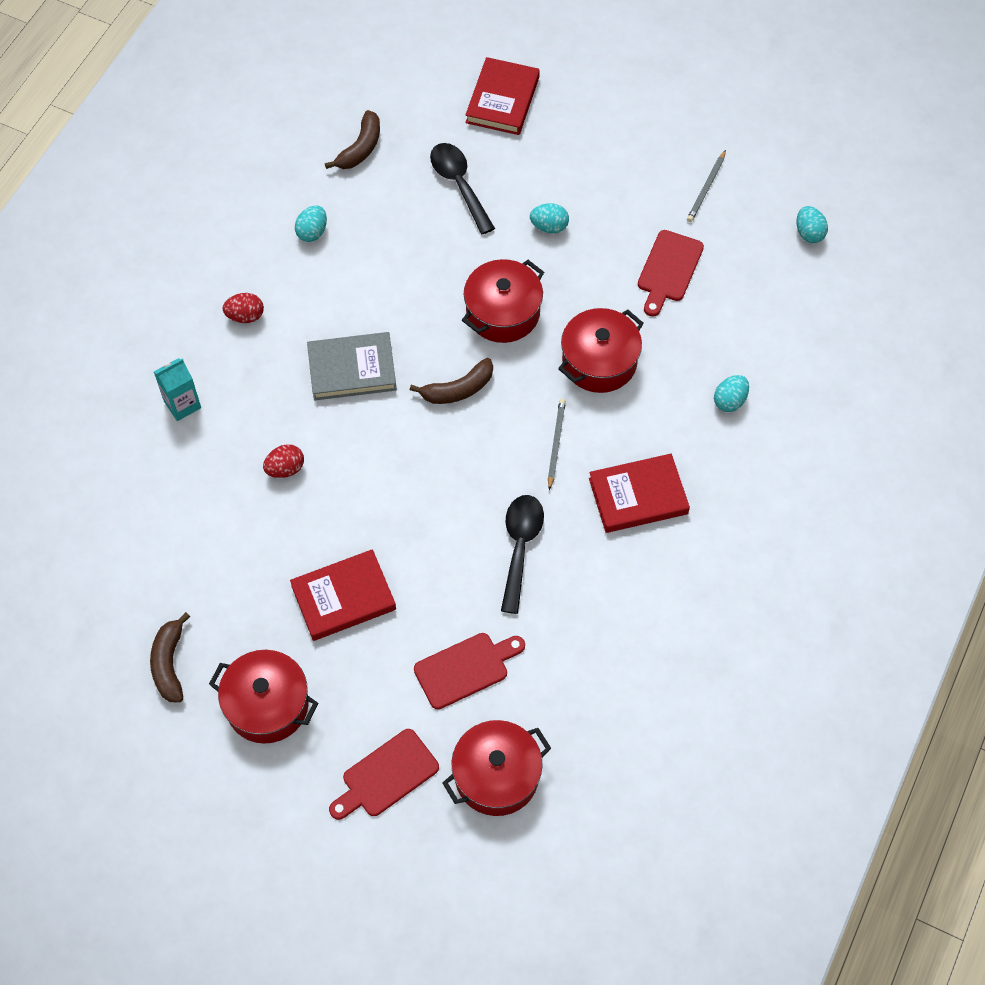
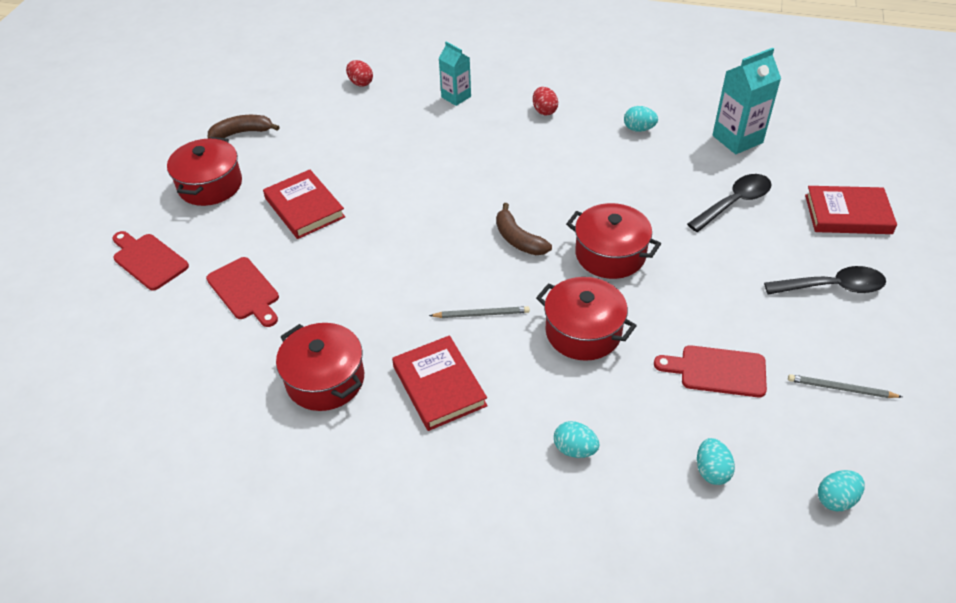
camera: 80 degrees right, 15 degrees down
(285, 469) = (414, 156): red egg -> red egg (360, 83)
(352, 369) = (516, 174): grey book -> none
(361, 148) = (737, 139): brown banana -> turquoise carton
(496, 776) = (144, 328): red pot -> red pot (325, 380)
(520, 547) = (368, 307): black spoon -> black spoon (832, 287)
(549, 226) = (721, 270): turquoise egg -> turquoise egg (711, 471)

